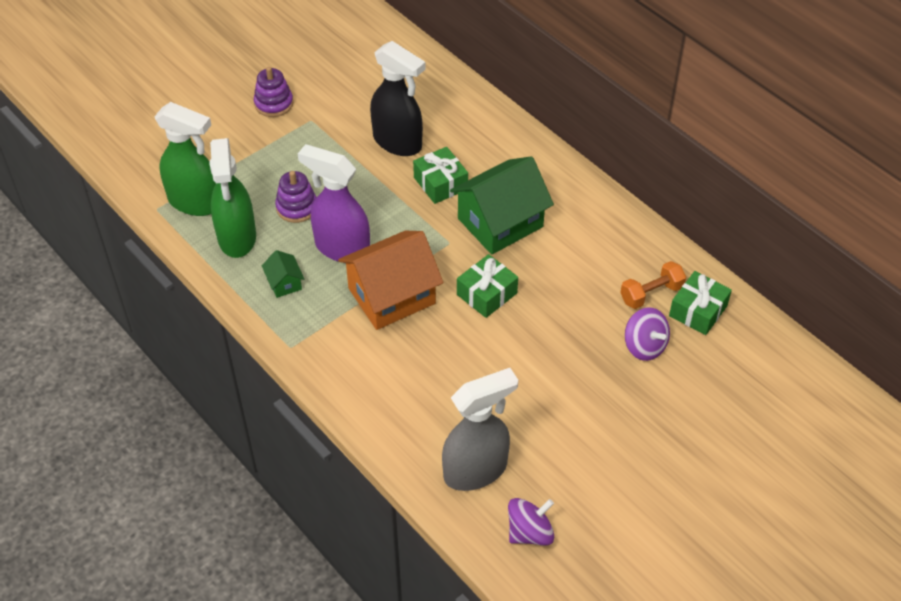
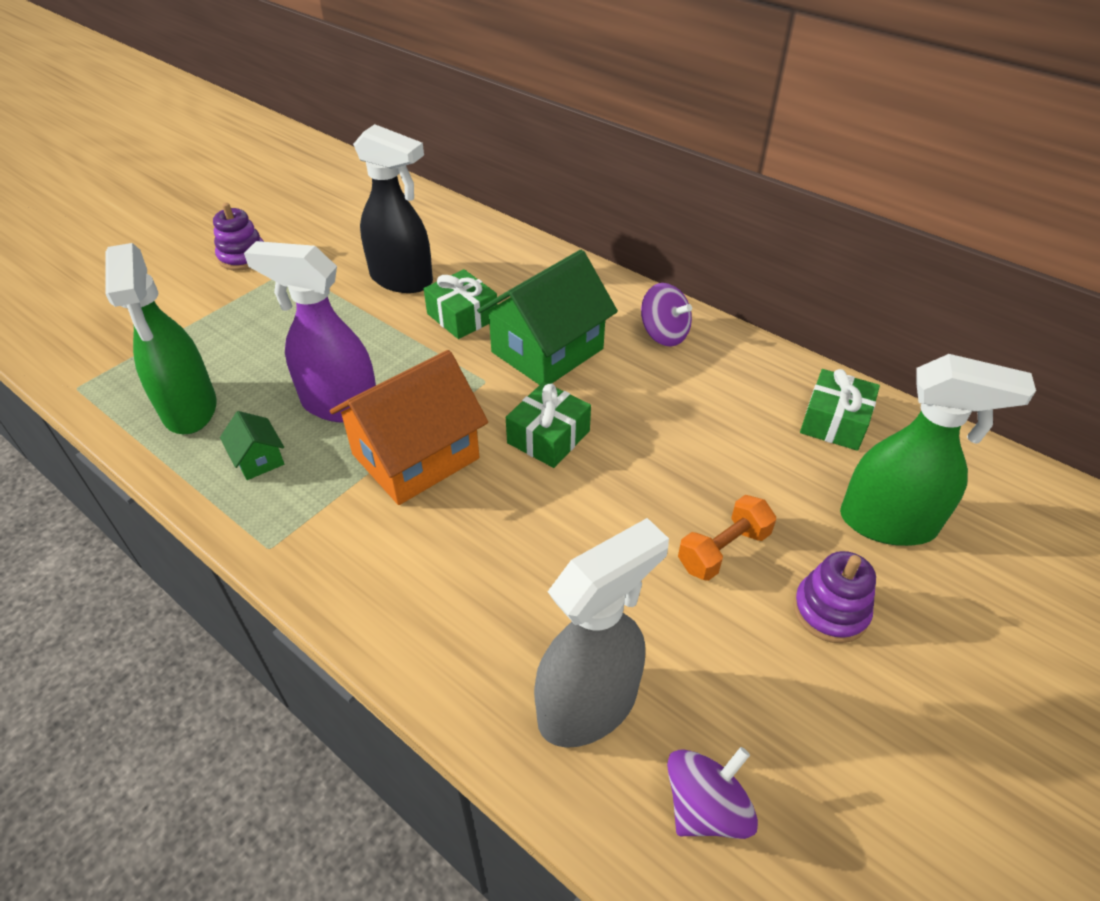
camera: 10 degrees left, 5 degrees down
(195, 202) = (133, 374): green spray bottle -> green spray bottle (888, 523)
(297, 207) = (274, 364): purple stacking toy -> purple stacking toy (830, 611)
(644, 346) = (782, 476): purple spinning top -> purple spinning top (664, 334)
(651, 294) = (766, 409): orange dumbbell -> orange dumbbell (723, 550)

